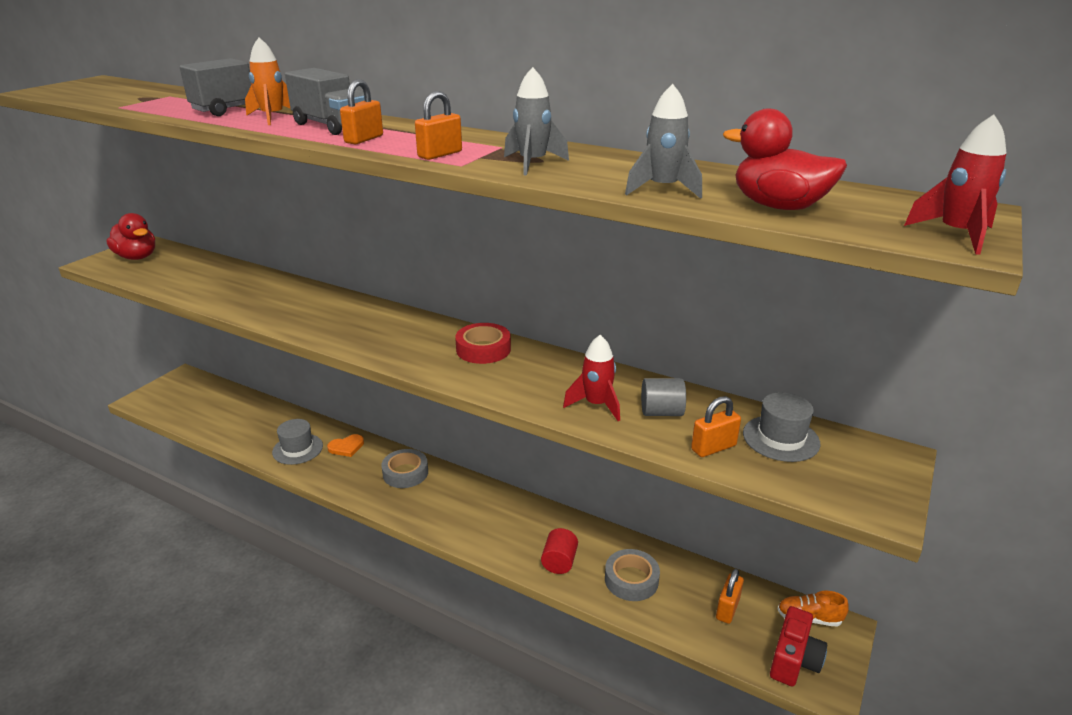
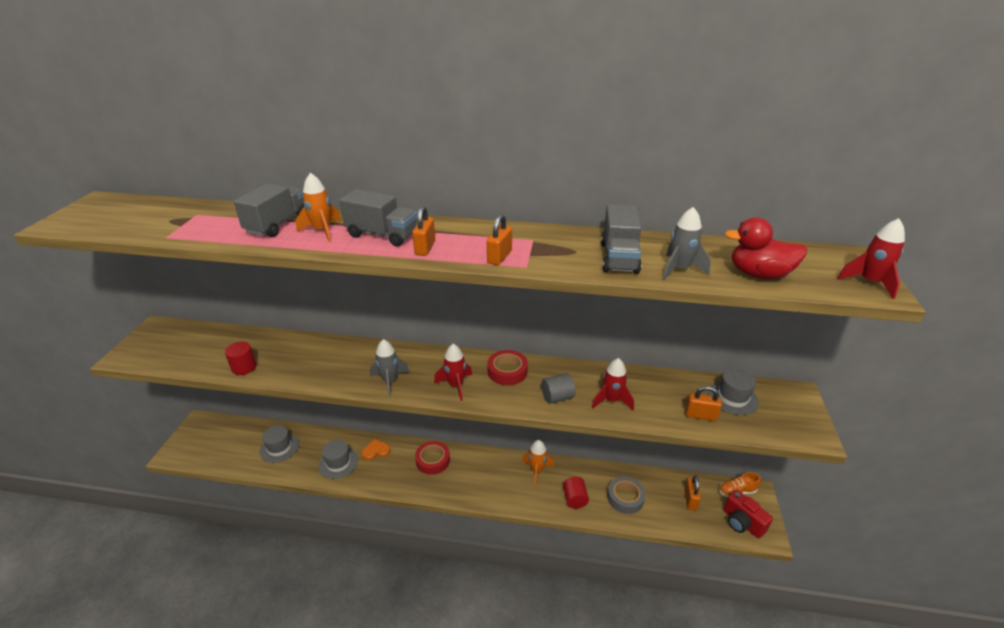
camera: 20 degrees left, 5 degrees up
(137, 257) = (160, 342): red duck -> none
(197, 292) = (244, 367): none -> red cylinder
(246, 419) = (279, 448): none -> grey hat
(346, 447) = (376, 451): orange heart -> orange heart turned 150 degrees counterclockwise
(405, 473) = (433, 460): grey tape -> red tape
(409, 350) = (455, 385): none -> red rocket
(528, 516) = (537, 470): none -> orange rocket
(532, 164) = (573, 256): grey rocket -> grey rocket (389, 381)
(592, 171) = (619, 258): none -> grey truck
(661, 412) = (654, 396): grey cylinder -> grey cylinder (557, 397)
(713, 447) = (700, 415): orange padlock -> orange padlock turned 60 degrees clockwise
(794, 660) = (742, 523): red camera -> red camera turned 135 degrees clockwise

